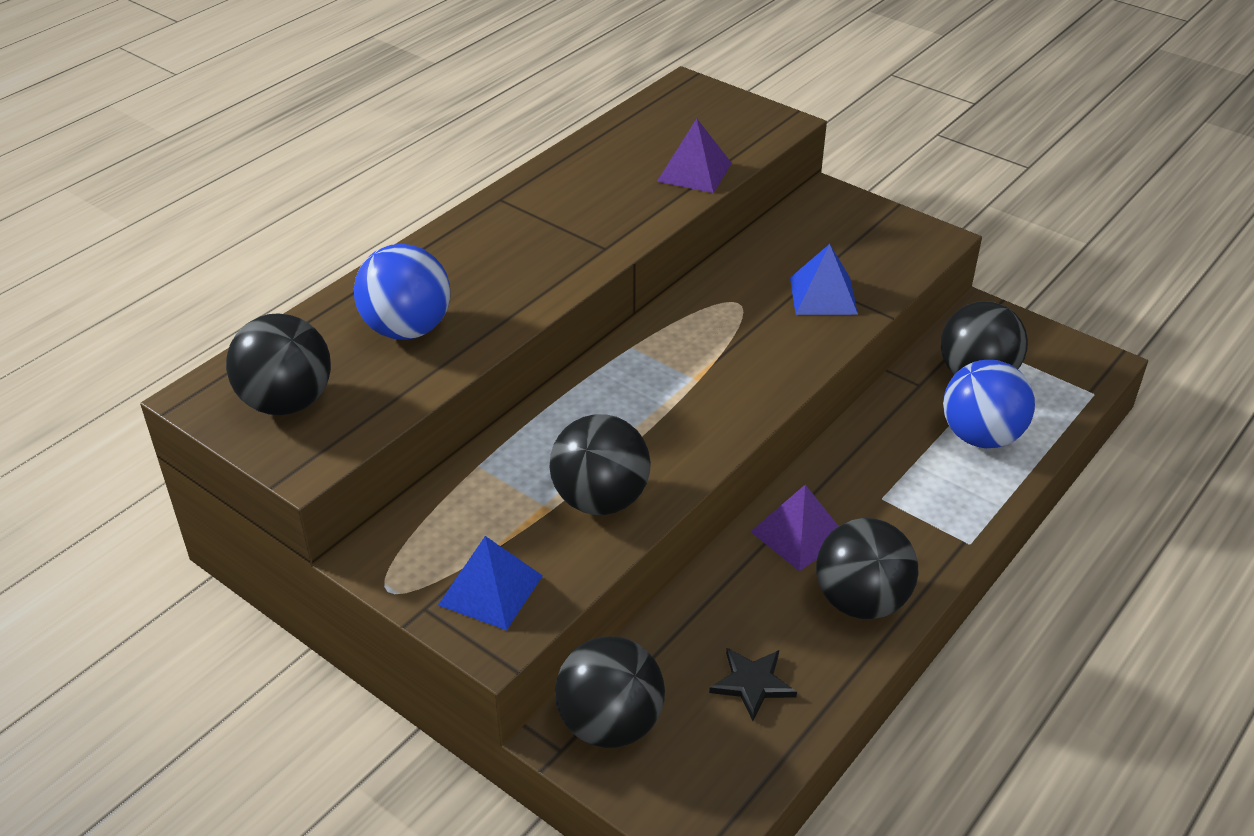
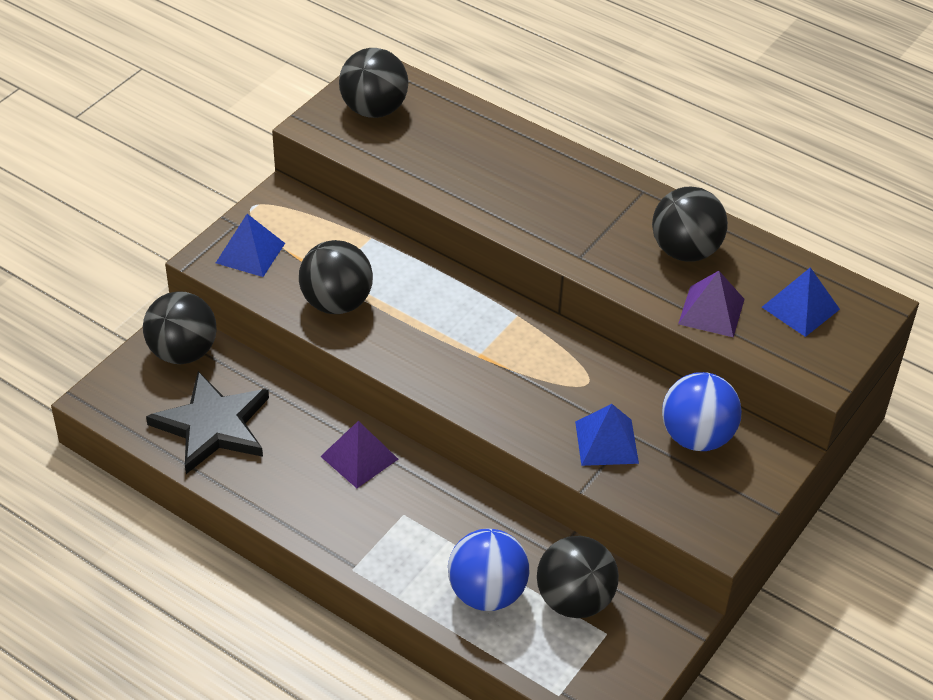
camera: 85 degrees right, 5 degrees up
(407, 329) = (459, 156): blue ball -> blue ball (697, 437)
(689, 123) = (800, 308): none -> blue pyramid
(752, 683) = (212, 426): black star -> black star, size x2.01
(861, 601) = (289, 492): black ball -> black ball (685, 251)

